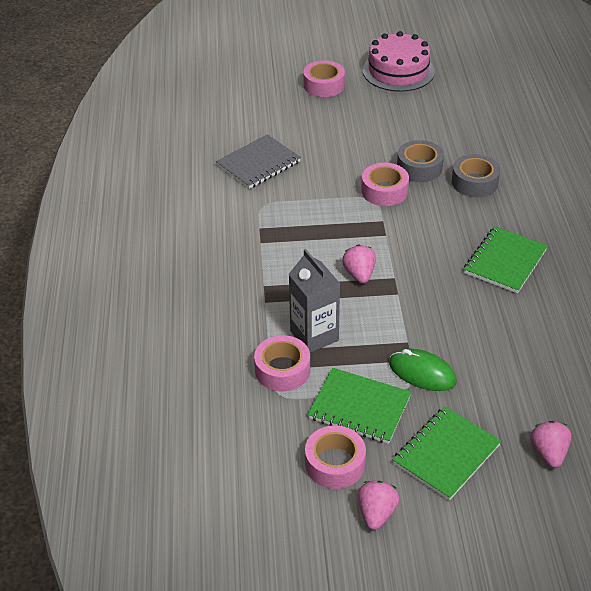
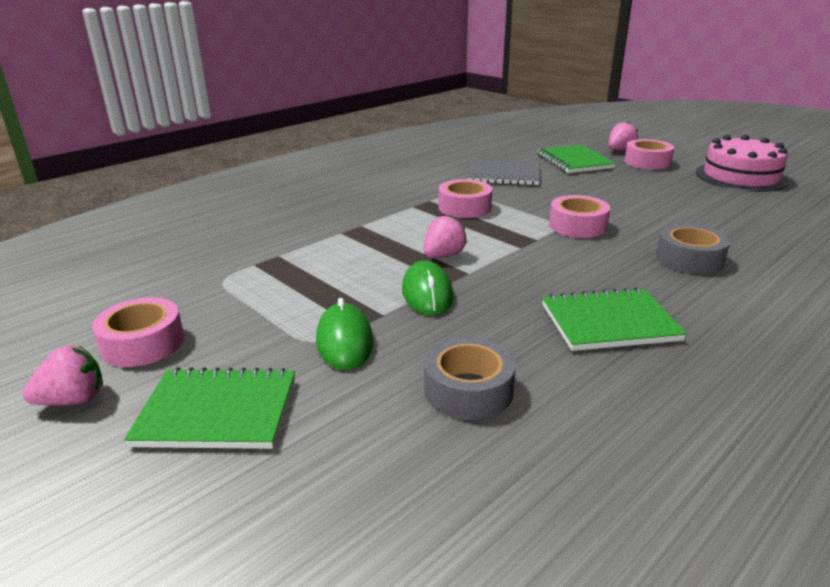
camera: 50 degrees right, 15 degrees down
(282, 370) = (259, 269): pink tape -> pink tape (464, 207)
(314, 336) = (325, 266): grey carton -> none
(359, 407) = (245, 325): green notebook -> green notebook (574, 161)
(401, 309) = (427, 293): none -> green mouse
(419, 168) = (644, 228): grey tape -> grey tape (468, 390)
(548, 453) = (299, 507): pink strawberry -> pink strawberry (620, 150)

